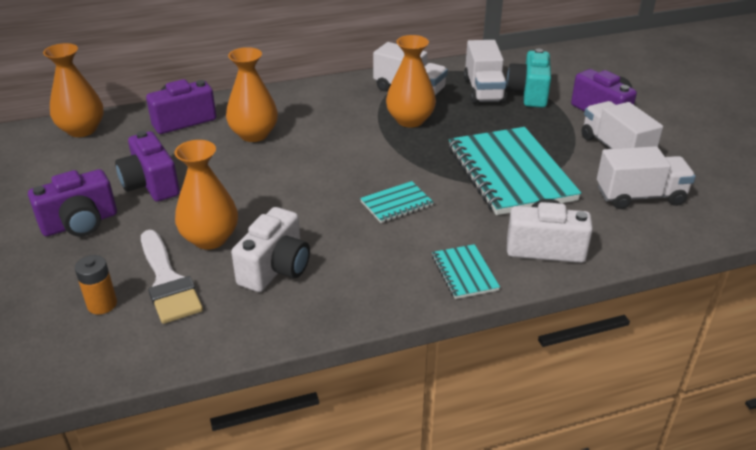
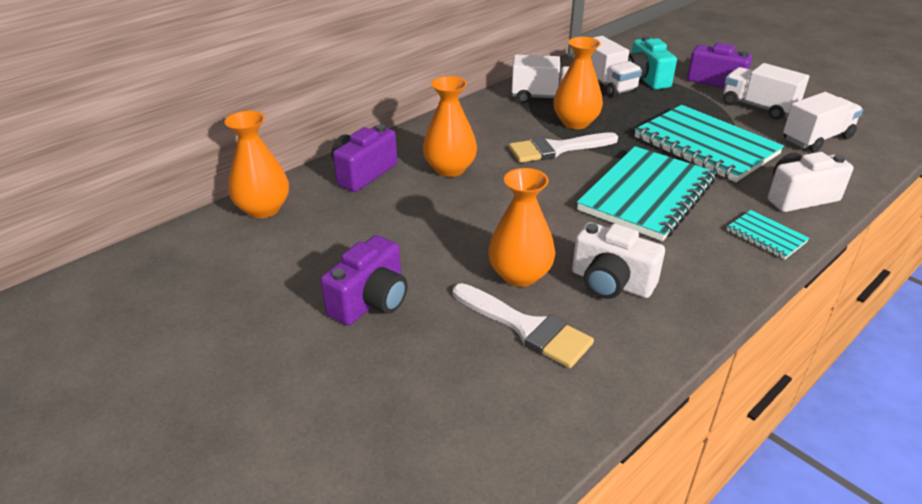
camera: 25 degrees left, 0 degrees up
(102, 304) = (487, 372): orange battery -> none
(151, 184) = (401, 242): purple camera -> none
(275, 268) = (611, 282): white camera -> white camera turned 120 degrees clockwise
(364, 140) = (557, 149): none -> white brush
(396, 204) = (647, 196): turquoise notebook -> turquoise notebook, size x2.19

